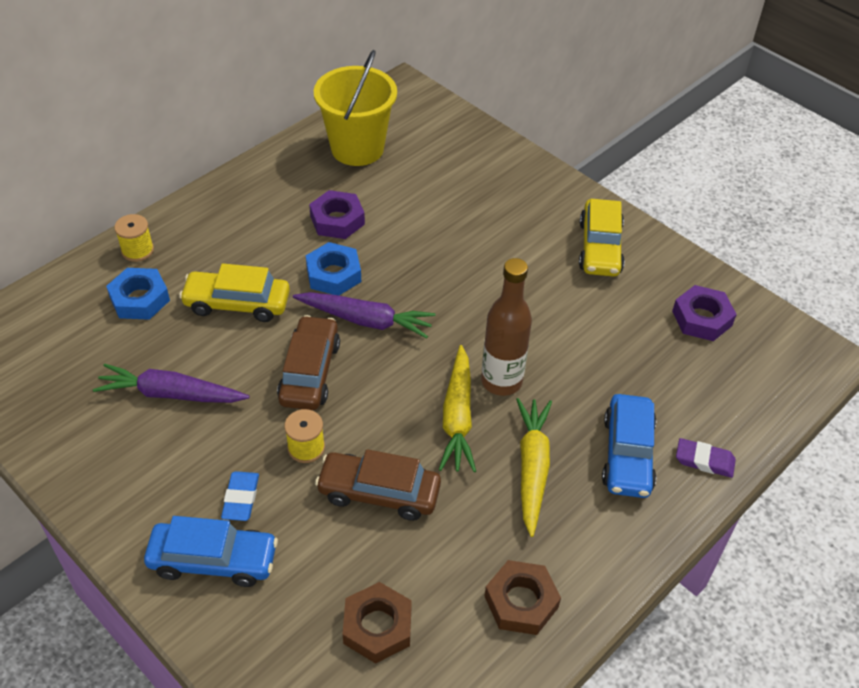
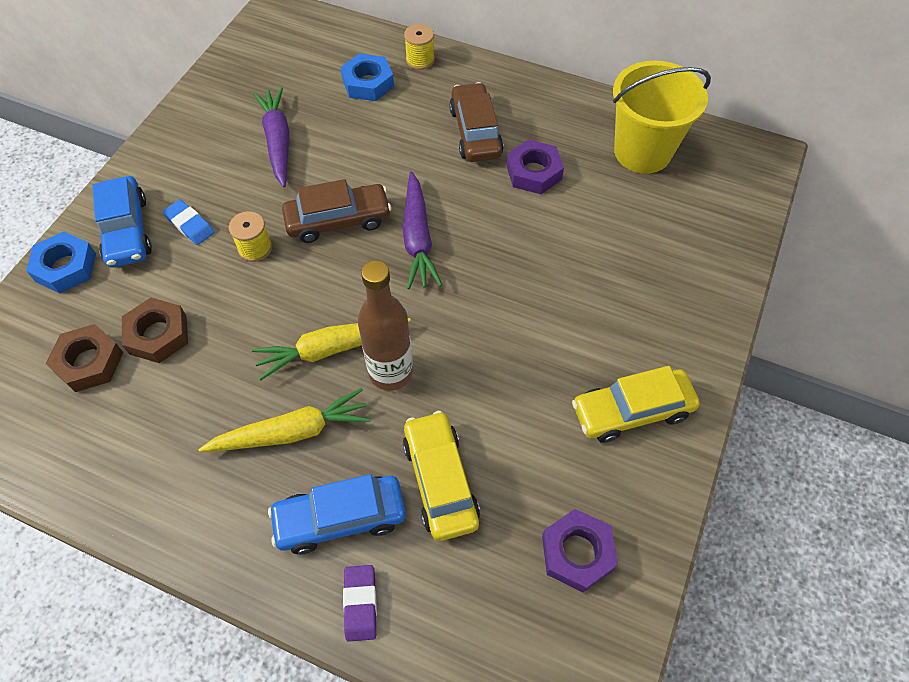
camera: 70 degrees right, 10 degrees up
(237, 303) = (393, 143): yellow car -> yellow car (440, 481)
(241, 498) = (190, 225): blue eraser -> blue eraser turned 60 degrees clockwise
(333, 274) = (462, 195): blue nut -> blue nut (65, 267)
(379, 493) = (224, 316): brown car -> brown car (475, 132)
(521, 601) = (137, 467): brown nut -> brown nut (158, 334)

